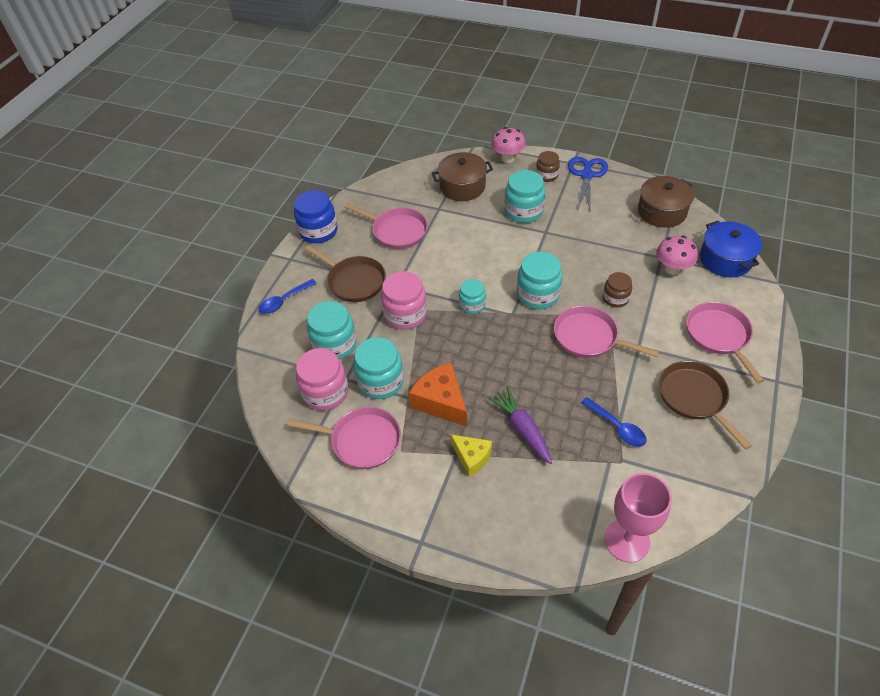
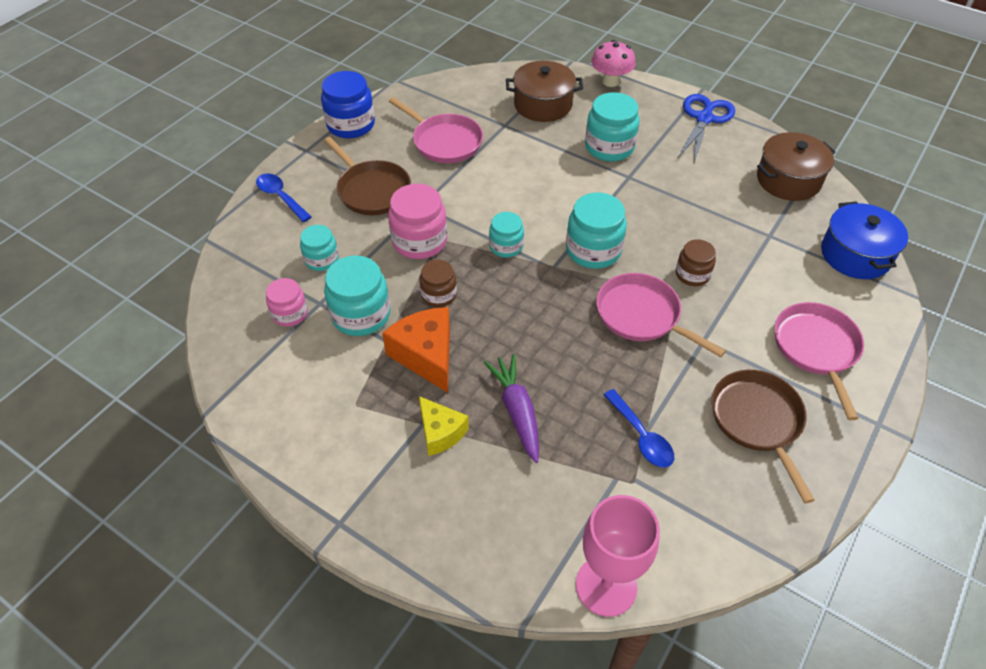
camera: 10 degrees right, 0 degrees up
(284, 301) = (280, 197): blue spoon -> blue spoon turned 75 degrees clockwise
(325, 392) = (290, 313): pink jar -> pink jar, size x0.61
(335, 344) = (321, 259): turquoise jar -> turquoise jar, size x0.61
(362, 440) = (312, 381): pink pan -> none
(546, 175) = (653, 110): brown jar -> brown jar (439, 295)
(672, 269) = (779, 252): pink mushroom -> none

